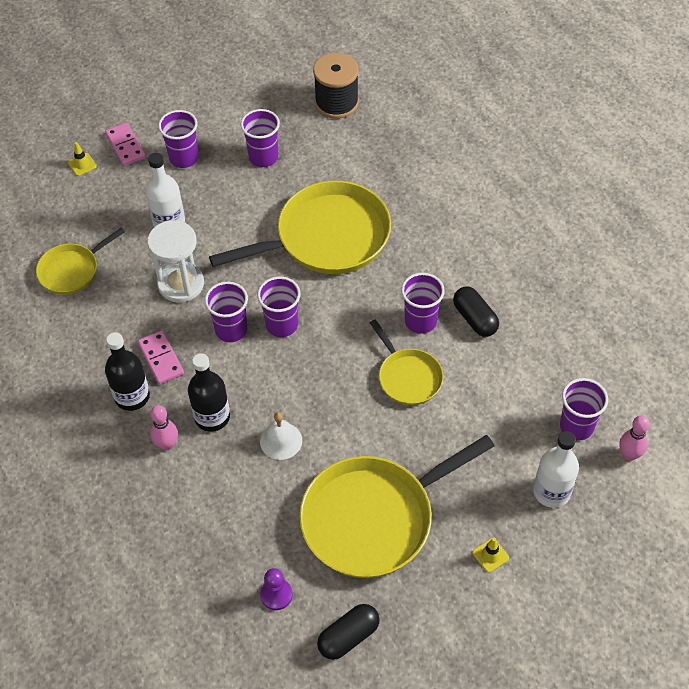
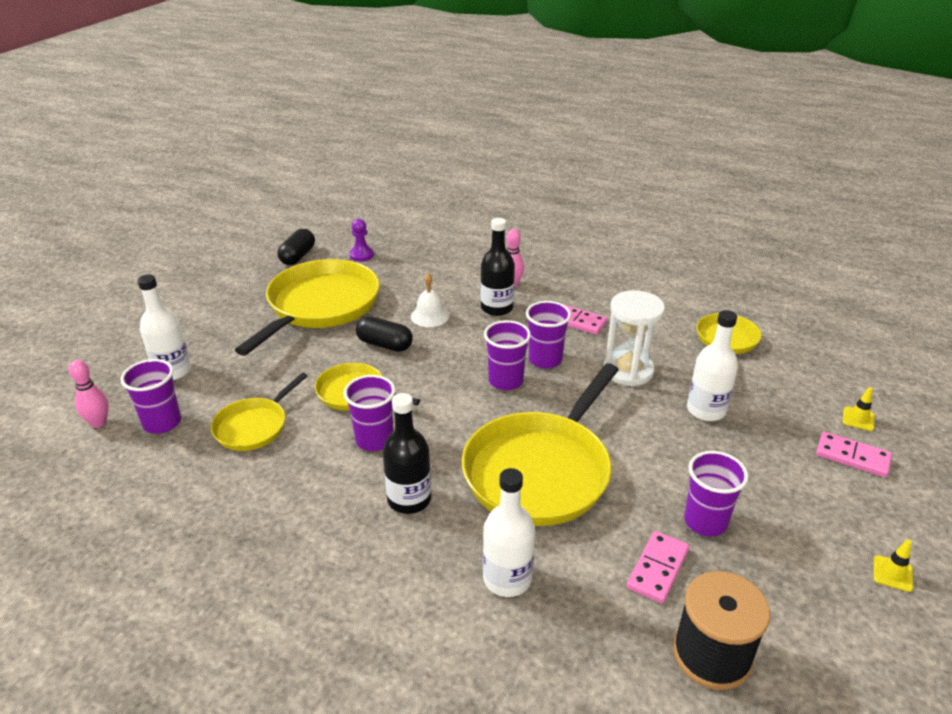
camera: 145 degrees right, 20 degrees down
(132, 396) = (569, 295): black bottle -> black bottle (409, 499)
(184, 158) = (781, 475): purple cup -> none
(319, 149) = (657, 569): none -> pink domino
(405, 184) = (507, 579): none -> white bottle
(475, 319) = (316, 467): black capsule -> black capsule (384, 344)
(490, 555) = (213, 320): yellow traffic cone -> yellow traffic cone (892, 573)
(504, 383) = (254, 426): none -> yellow pan

